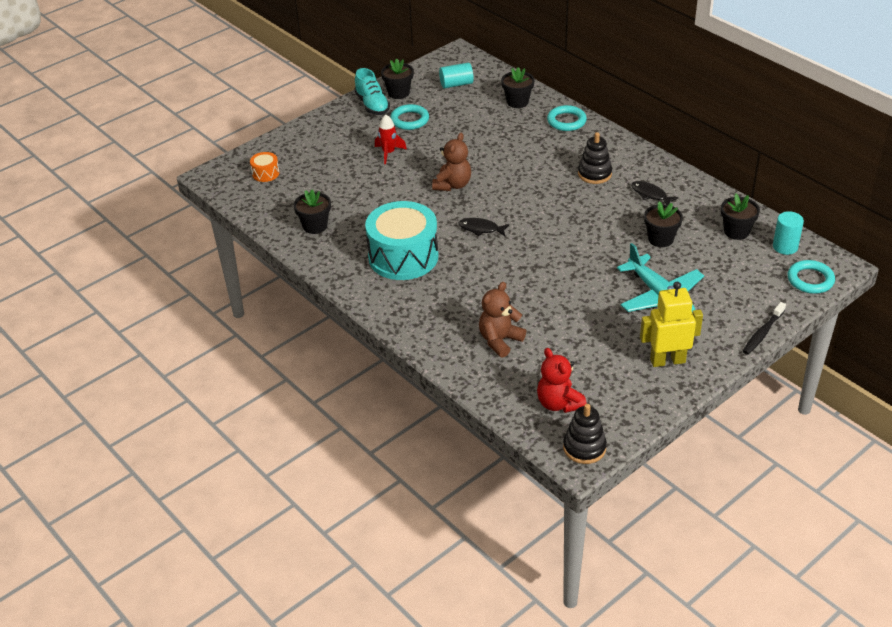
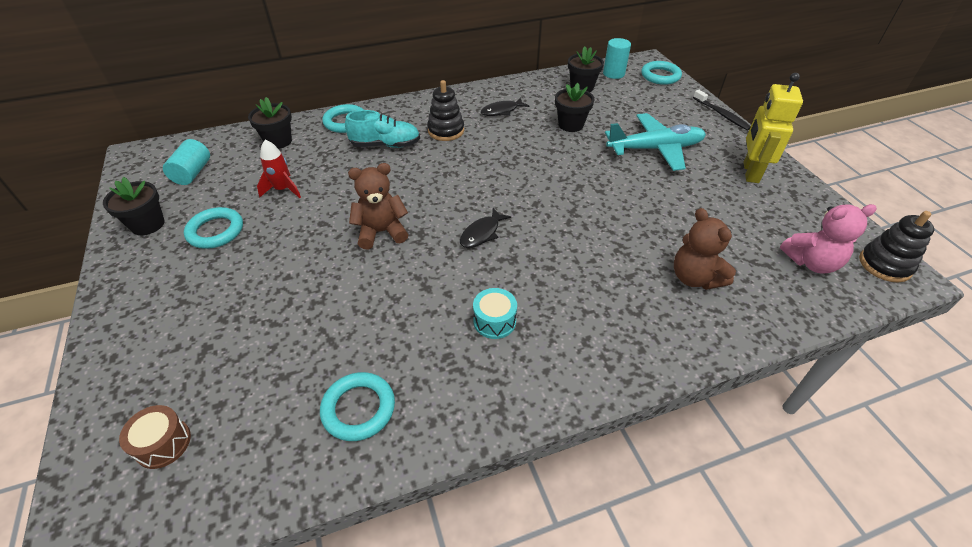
camera: 70 degrees left, 5 degrees up
(265, 173) = (163, 443): orange drum -> brown drum
(315, 226) = (358, 409): black flower pot -> turquoise ring
(372, 105) = (141, 257): turquoise shoe -> turquoise shoe (385, 145)
(388, 153) = (263, 271): red rocket -> red rocket (283, 189)
(403, 257) = (494, 321): turquoise drum -> turquoise drum, size x0.42
(452, 185) = (381, 232): brown teddy bear -> brown teddy bear turned 60 degrees counterclockwise
(559, 403) = (811, 262): red teddy bear -> pink teddy bear

